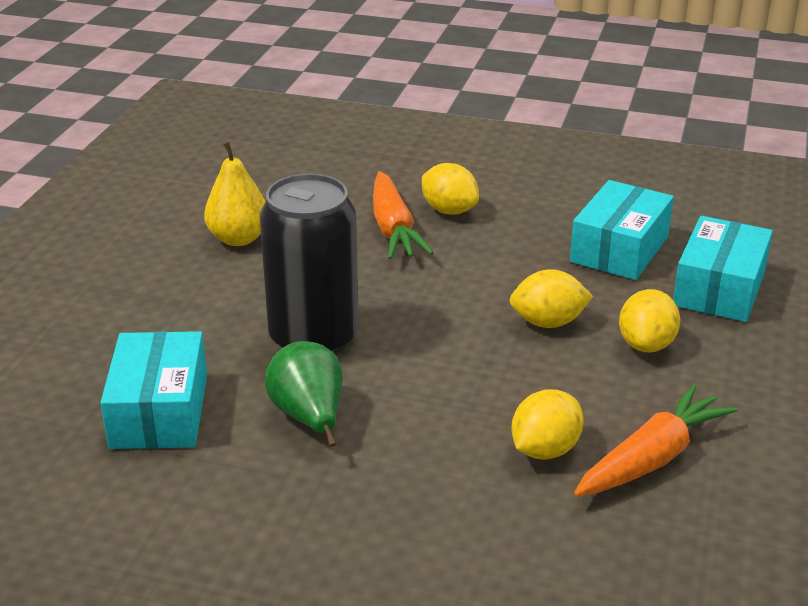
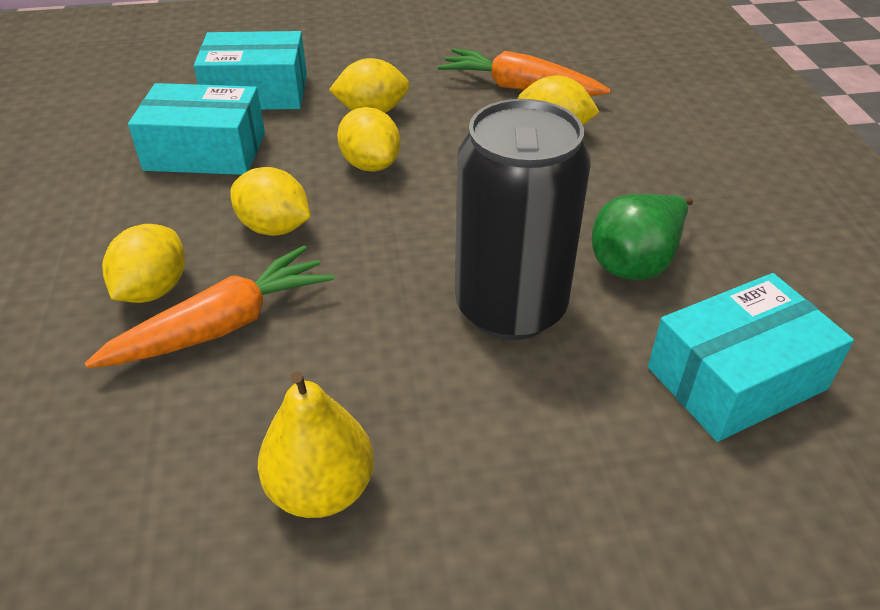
camera: 115 degrees left, 10 degrees up
(486, 262) = (274, 228): none -> yellow lemon

